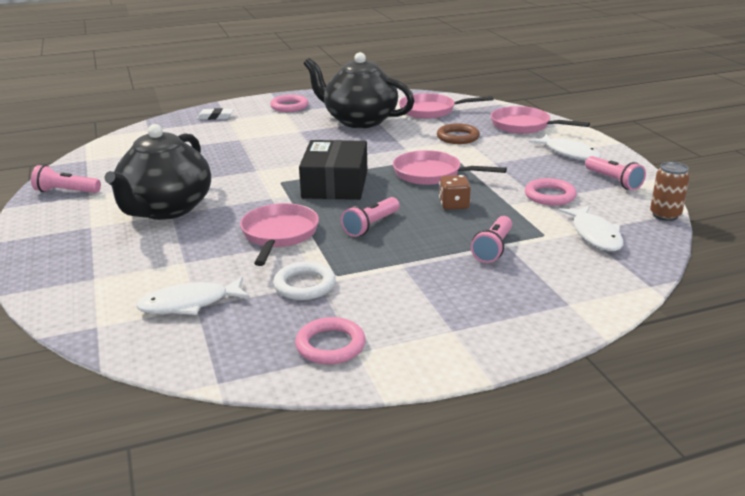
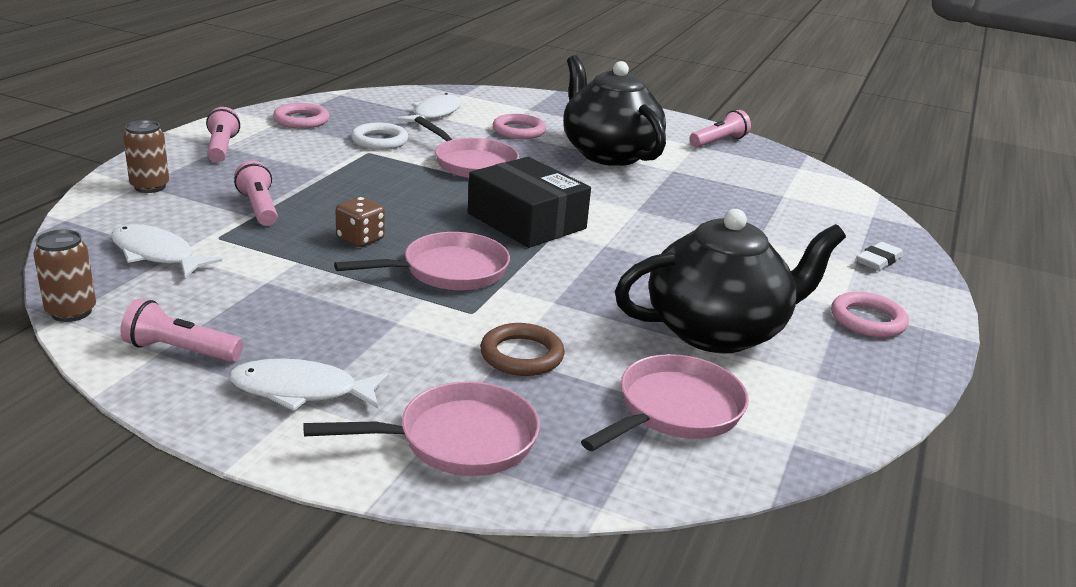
camera: 130 degrees right, 0 degrees up
(371, 226) = (409, 193): pink flashlight -> pink flashlight (221, 148)
(549, 196) = (257, 290): pink ring -> pink ring (519, 131)
(563, 298) = (150, 187): none -> brown can

